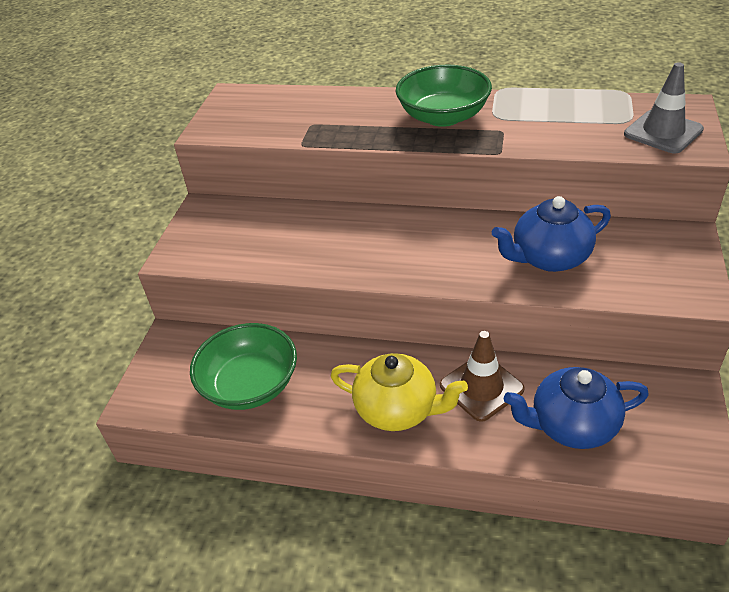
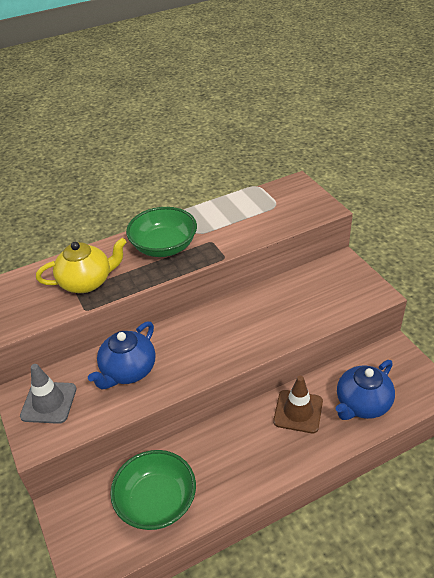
camera: 40 degrees left, 0 degrees up
(398, 409) = (265, 455): yellow teapot -> yellow teapot (87, 282)
(549, 258) = (287, 310): blue teapot -> blue teapot (128, 371)
(663, 132) = (300, 205): grey traffic cone -> grey traffic cone (49, 402)

